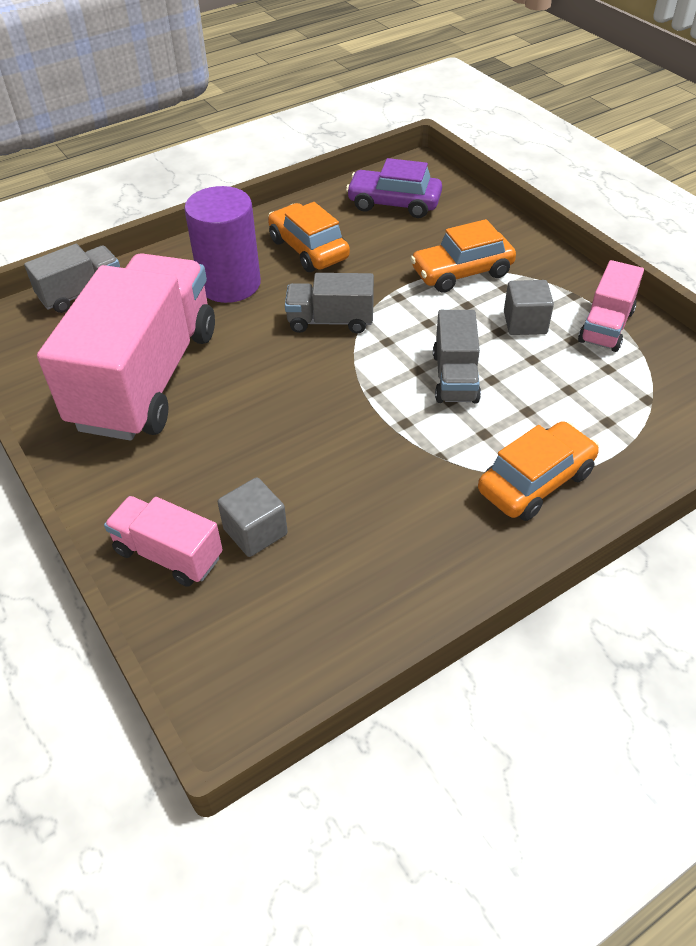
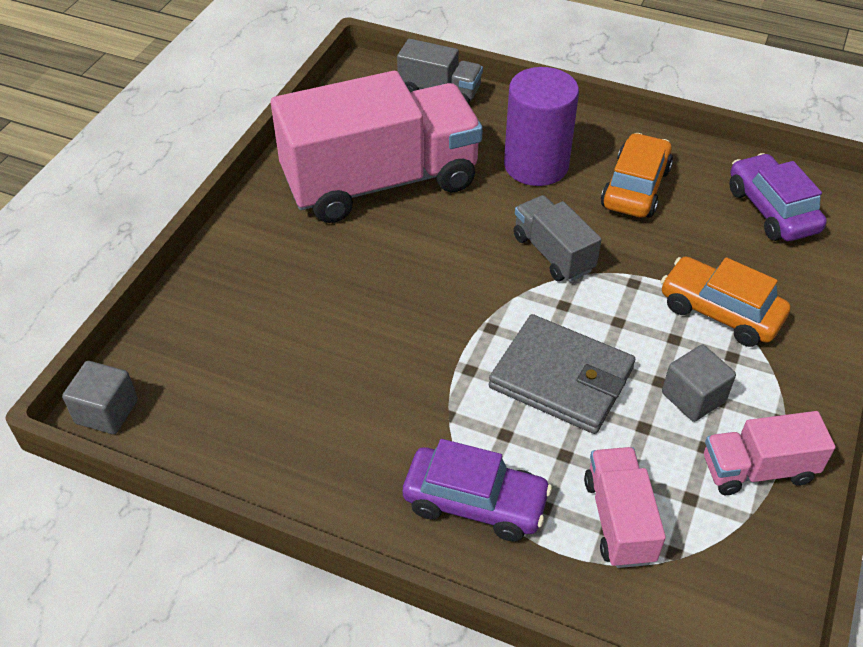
camera: 55 degrees right, 0 degrees up
(168, 554) = (216, 297): pink truck -> pink truck (619, 520)
(255, 531) = (273, 335): grey cube -> grey cube (106, 411)
(455, 377) = (561, 378): grey truck -> grey wallet
(535, 482) = (475, 502): orange car -> purple car

